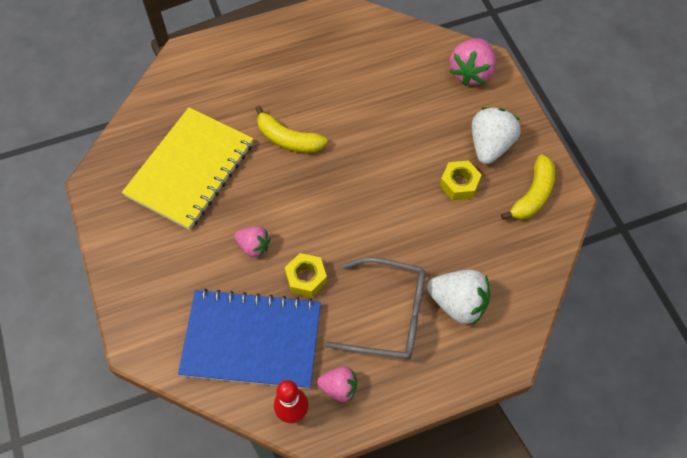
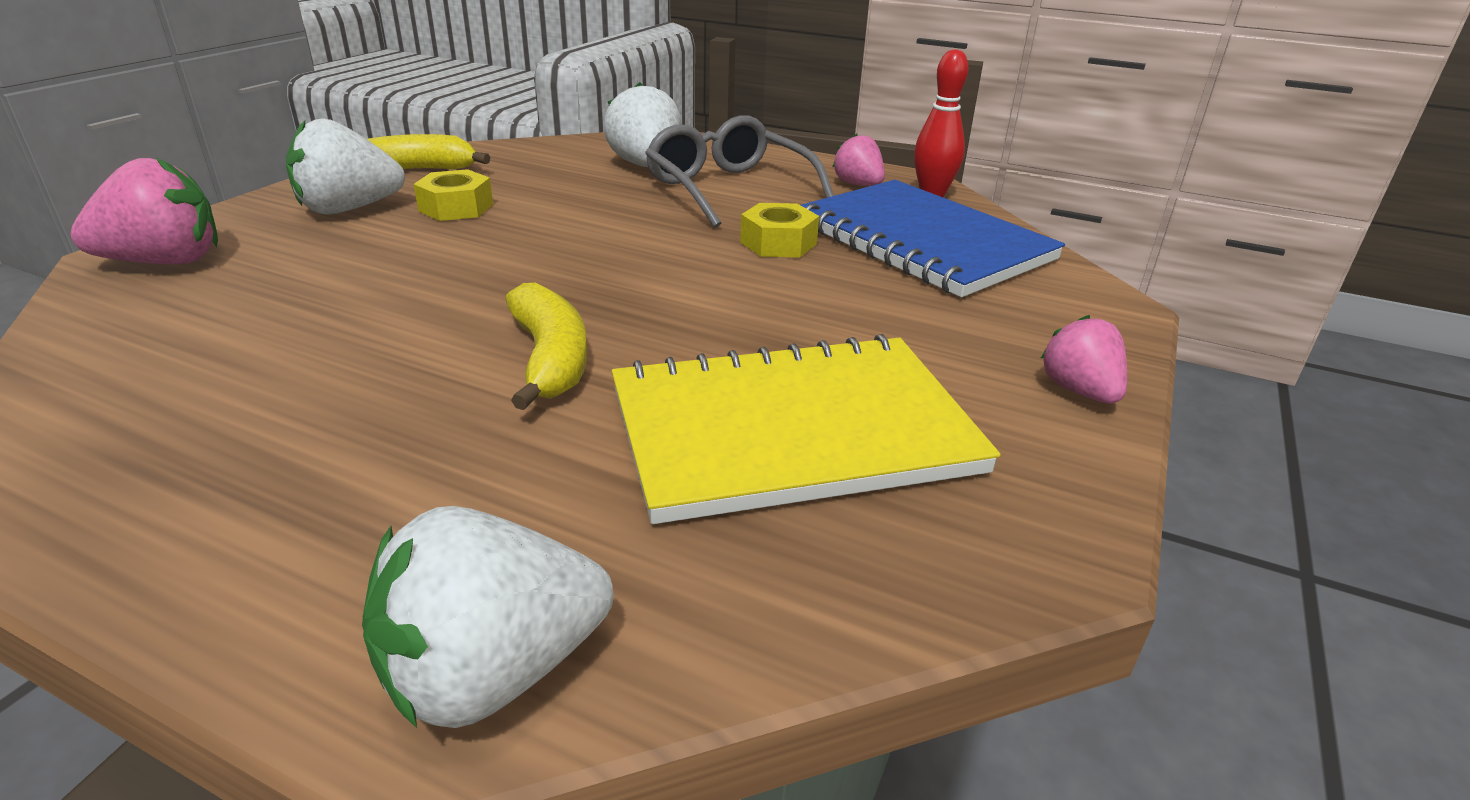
camera: 135 degrees left, 30 degrees down
(182, 66) = (493, 672): none -> white strawberry
(254, 246) = (809, 294): pink strawberry -> pink strawberry (1079, 391)

